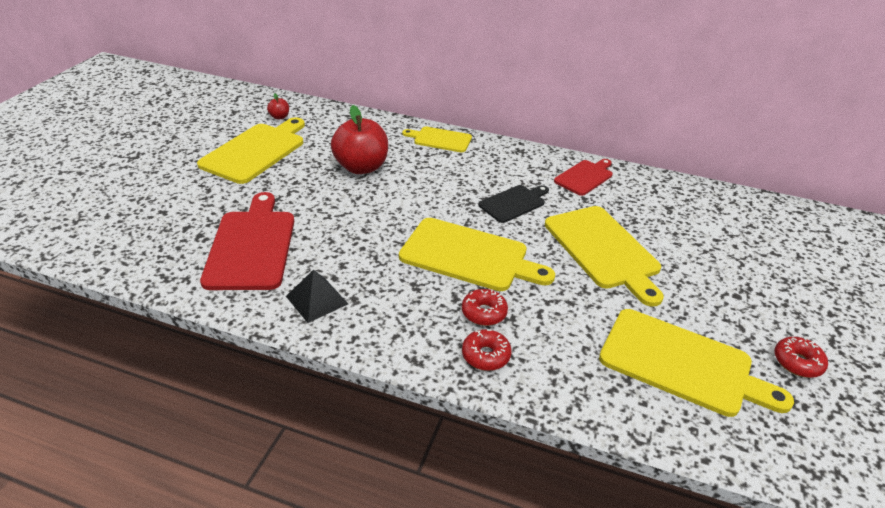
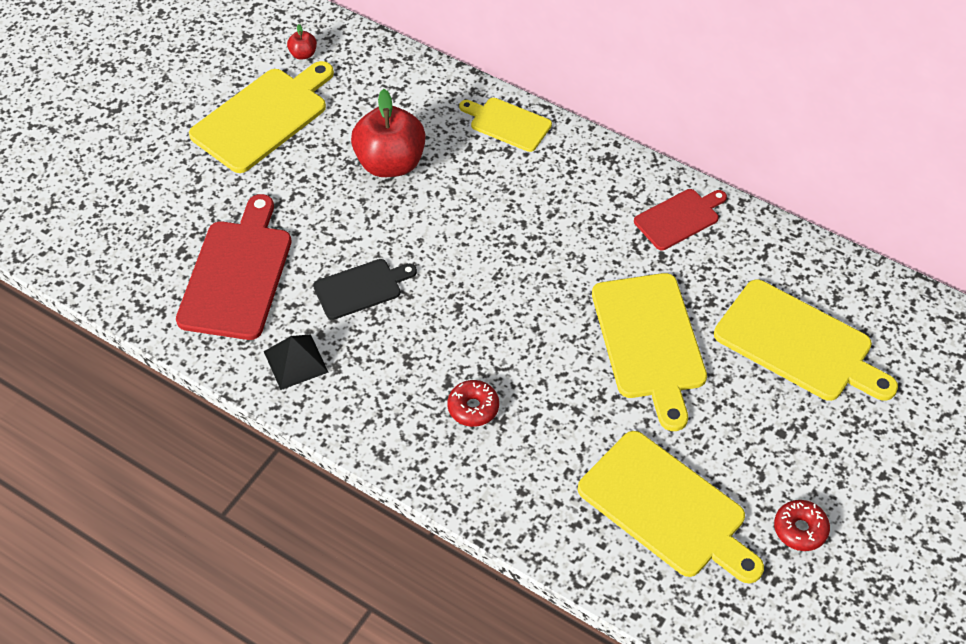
camera: 15 degrees right, 15 degrees up
(469, 256) = (482, 326): yellow cutting board -> yellow cutting board (798, 344)
(485, 355) = (457, 461): red donut -> none
(514, 203) = (566, 251): black cutting board -> black cutting board (361, 288)

